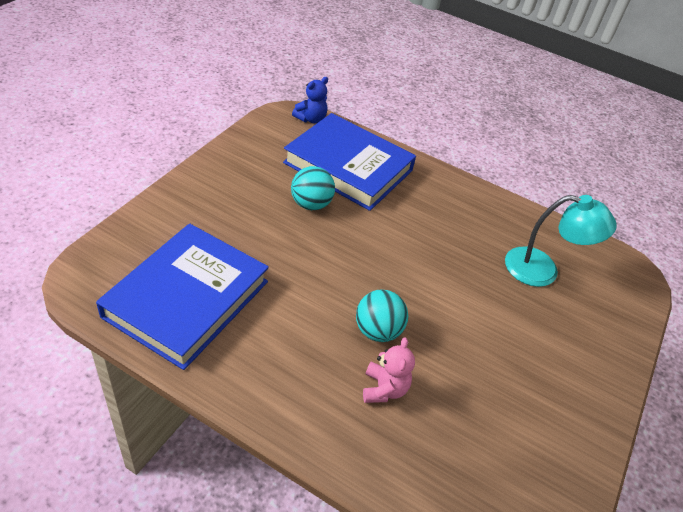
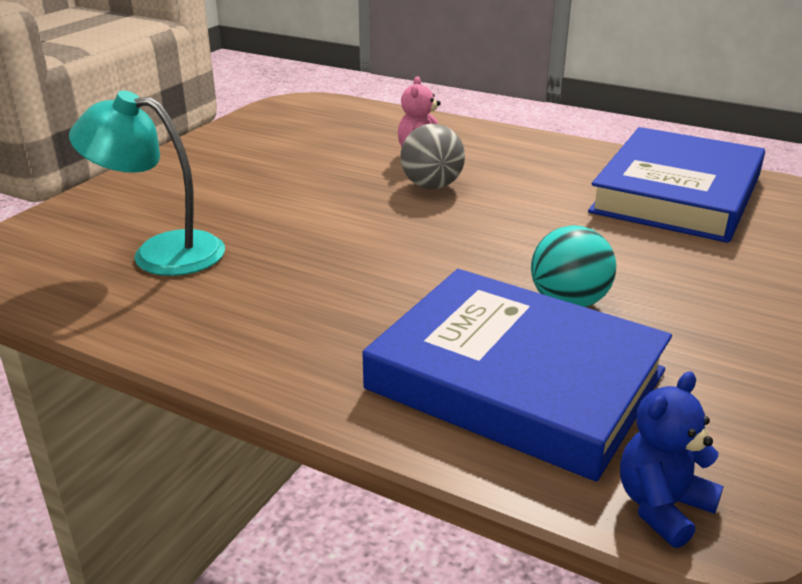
camera: 175 degrees left, 15 degrees down
(377, 331) = (432, 186): turquoise ball -> grey ball

